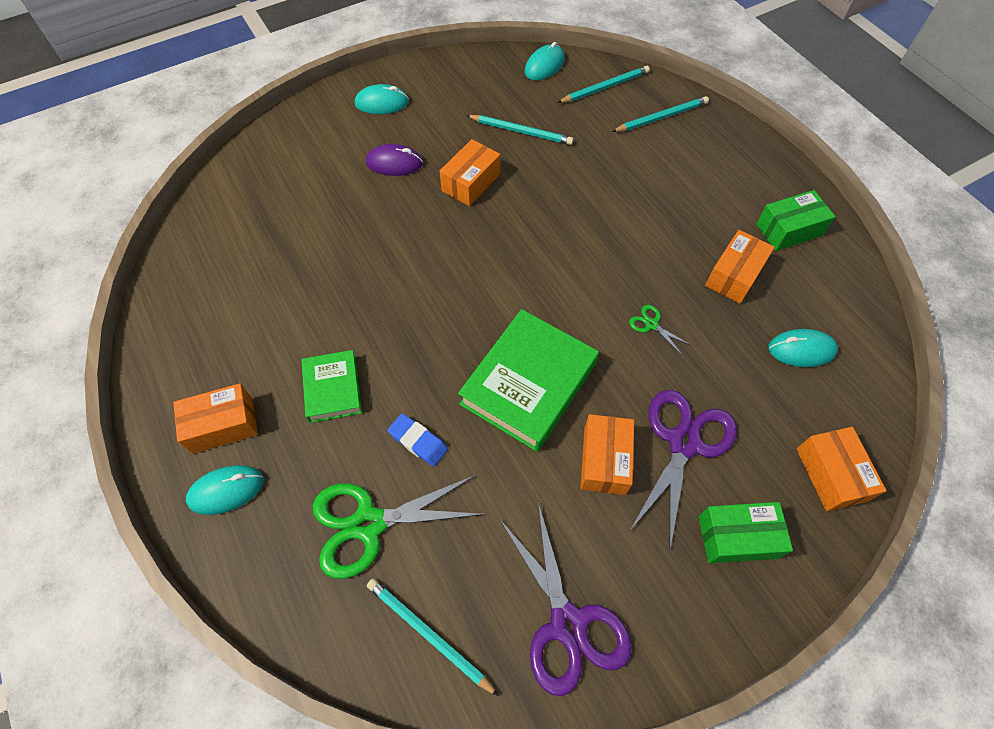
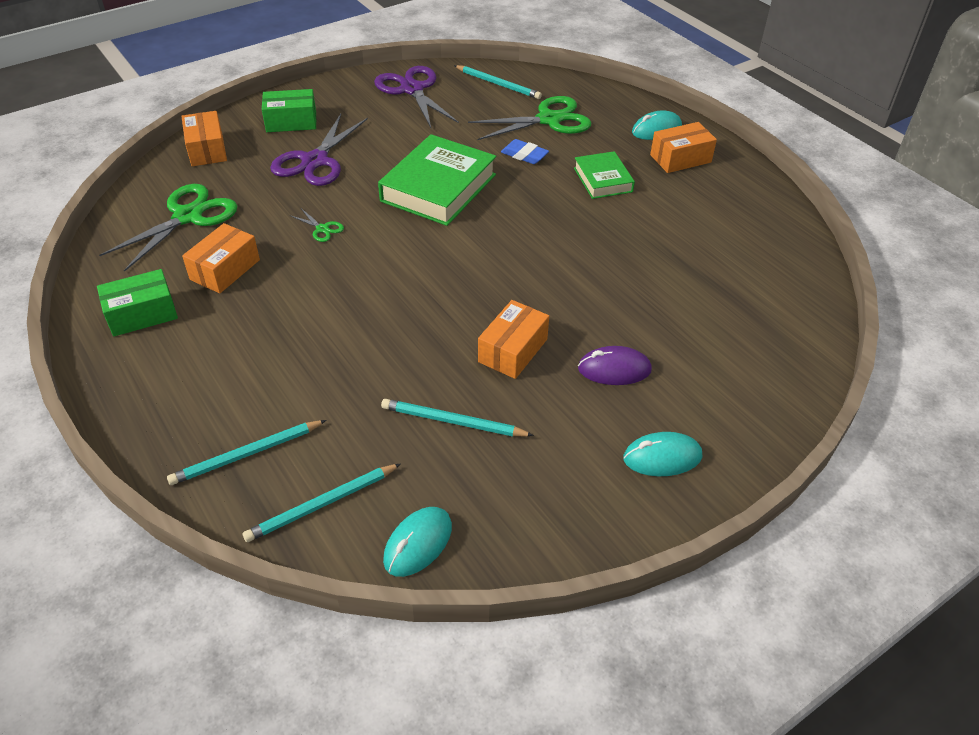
camera: 175 degrees right, 15 degrees down
(604, 460) = (379, 151): orange box -> none
(801, 350) = (188, 216): turquoise mouse -> green scissors

